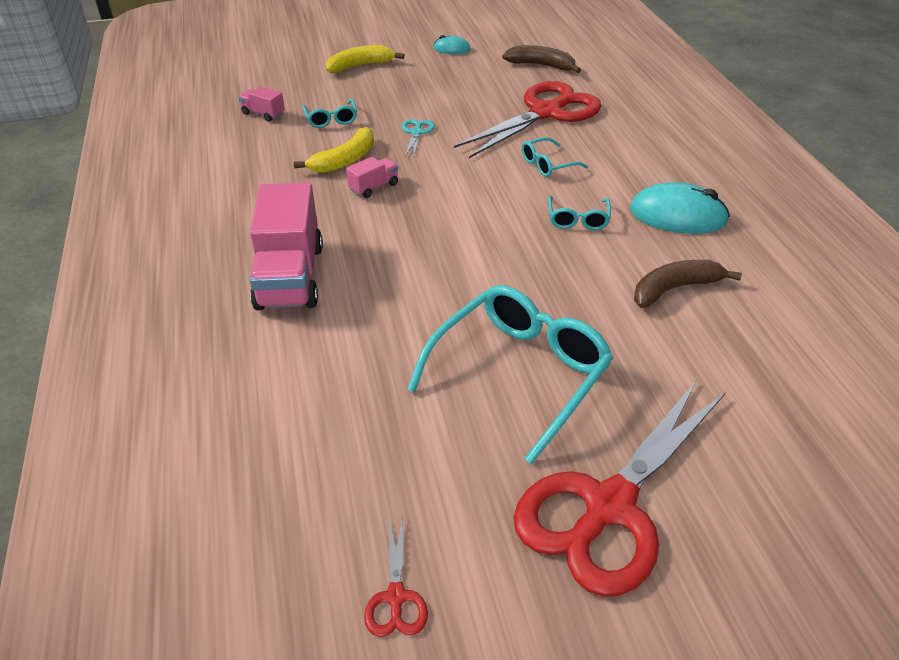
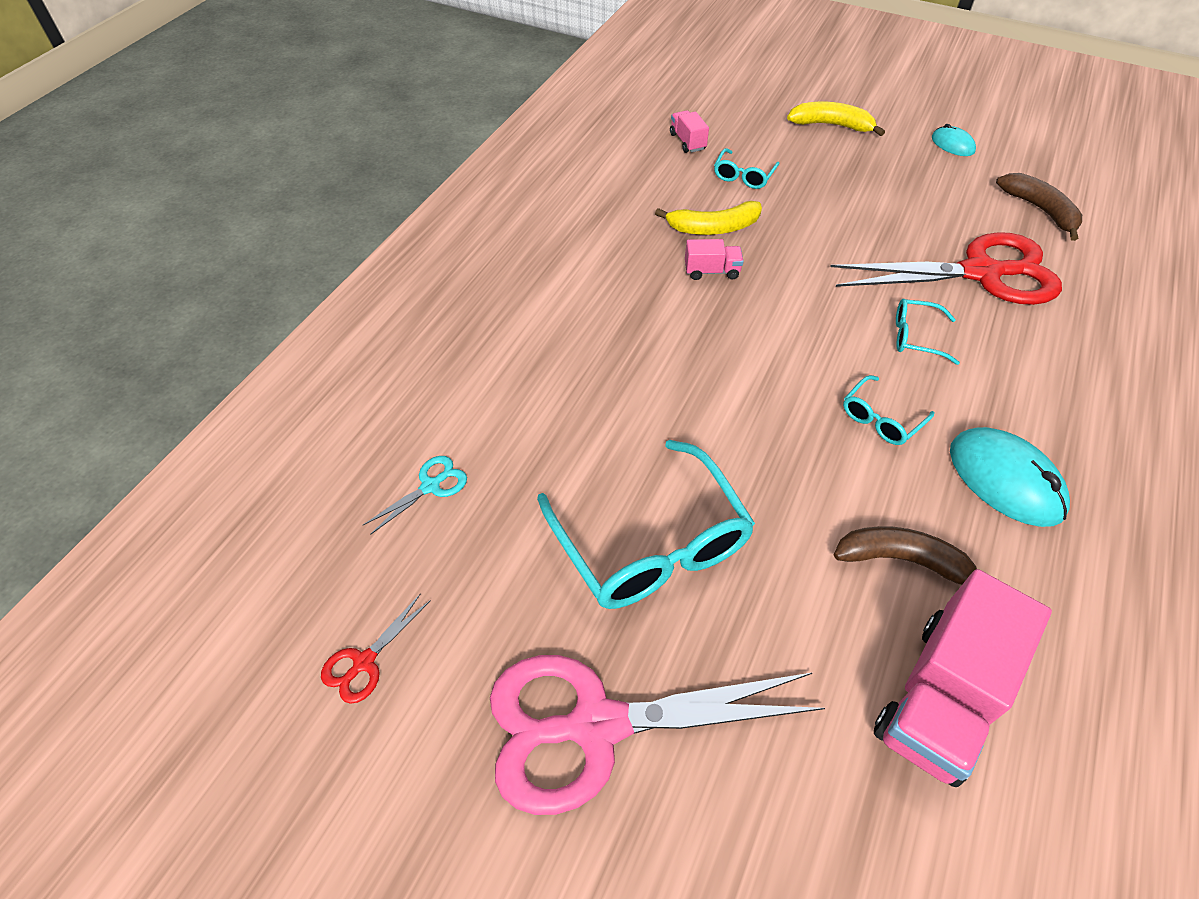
camera: 40 degrees right, 10 degrees up
(290, 277) = (555, 324): pink truck -> pink truck (941, 697)
(416, 133) = (812, 230): turquoise scissors -> turquoise scissors (431, 486)
(519, 373) = (651, 543): turquoise glasses -> turquoise glasses turned 75 degrees clockwise
(608, 506) = (596, 725): red scissors -> pink scissors

